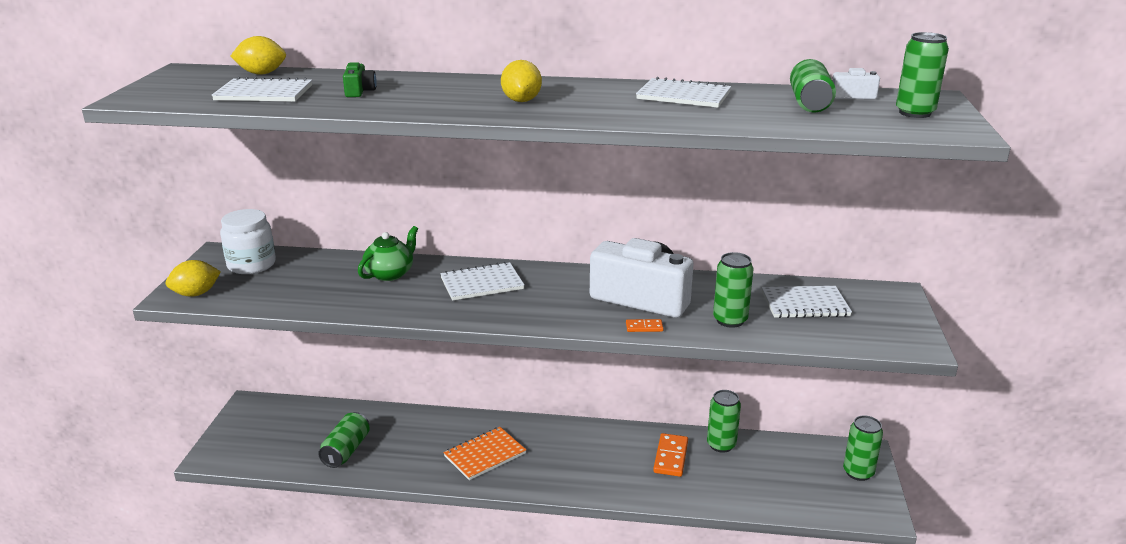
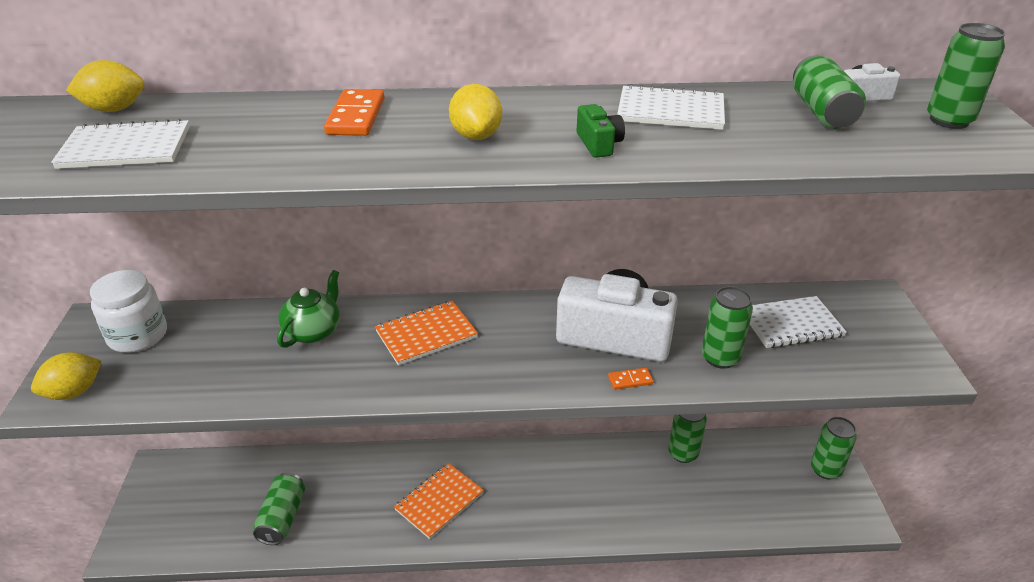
camera: 10 degrees left, 10 degrees up
(359, 91) = (257, 134): green camera -> green camera (599, 144)
(482, 284) = (426, 334): white notebook -> orange notebook
(670, 457) = (636, 476): orange domino -> orange domino (355, 116)

